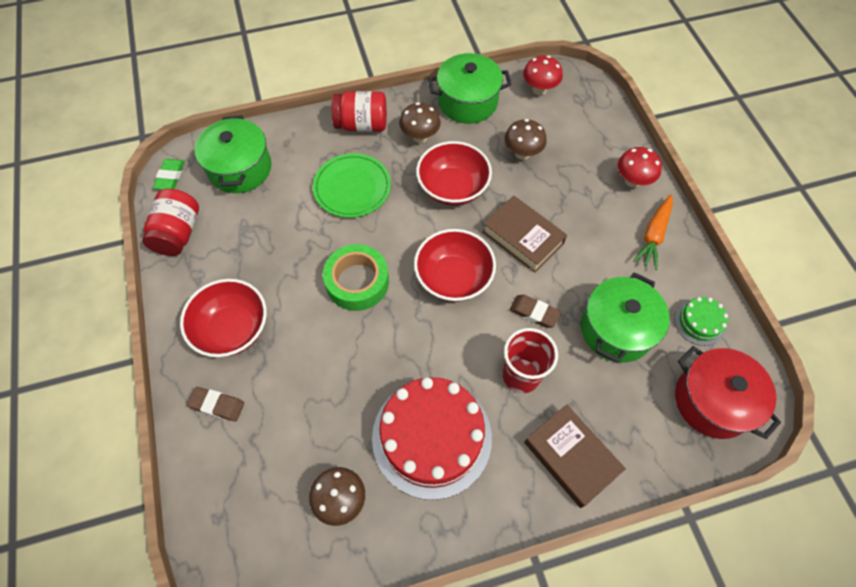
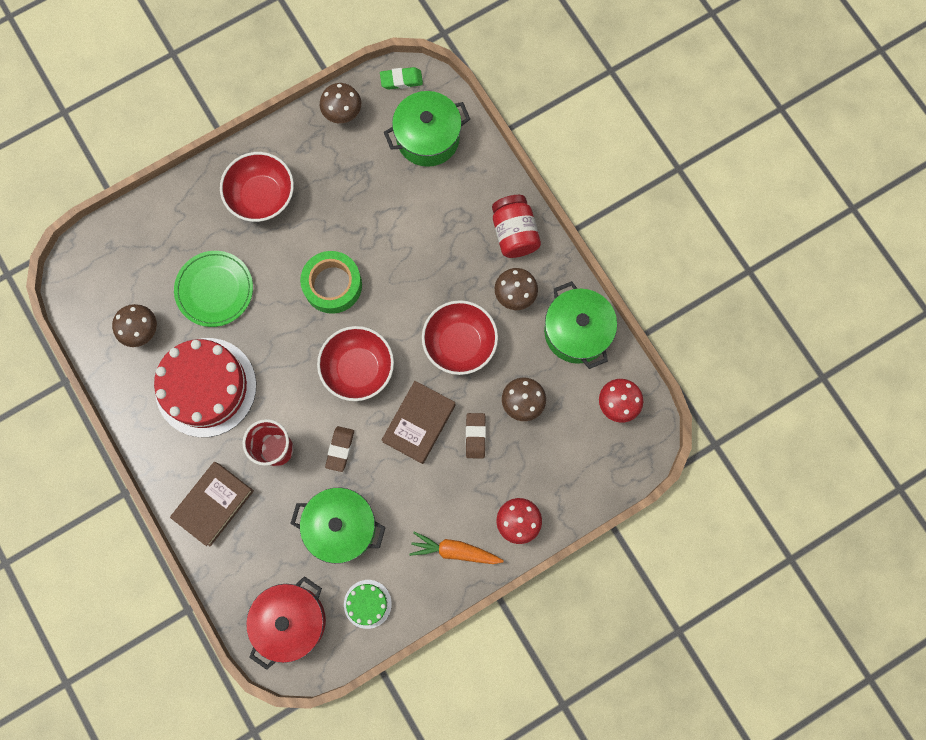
camera: 75 degrees right, 15 degrees up
(178, 233) = (343, 113): red jar -> brown mushroom
(217, 405) = (194, 210): brown eraser -> brown eraser (475, 436)
(352, 187) = (434, 248): green plate -> green plate (214, 290)

